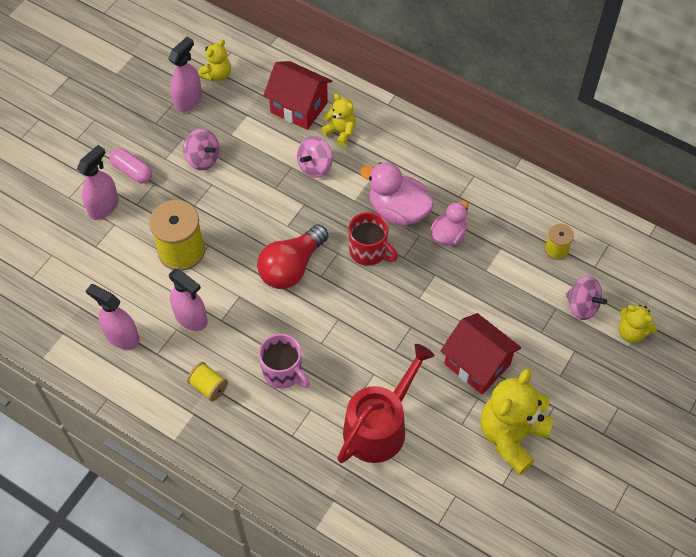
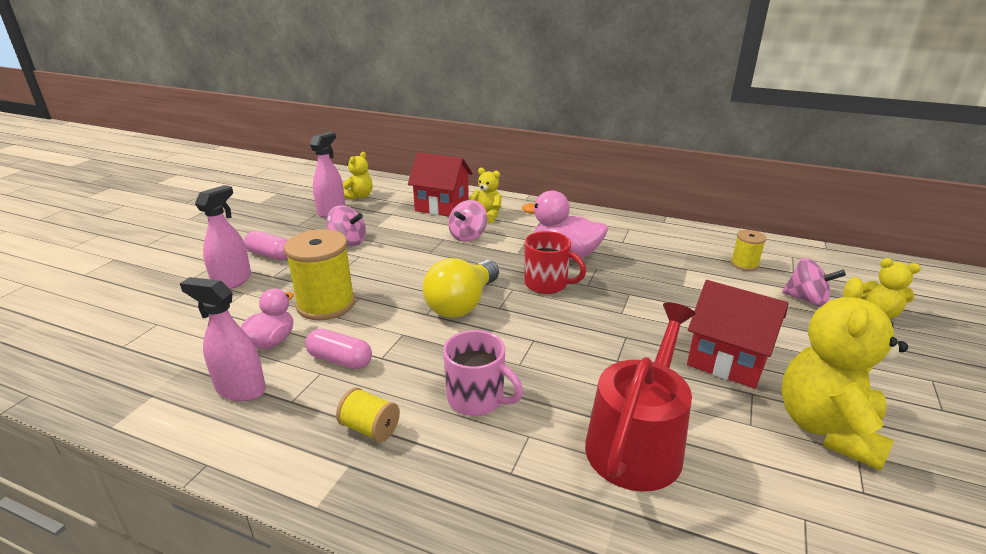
camera: 10 degrees left, 30 degrees down
(191, 318) = (340, 360): pink spray bottle -> pink capsule
(291, 267) = (462, 304): red light bulb -> yellow light bulb
(448, 235) = (627, 265): pink duck -> pink duck (271, 341)

